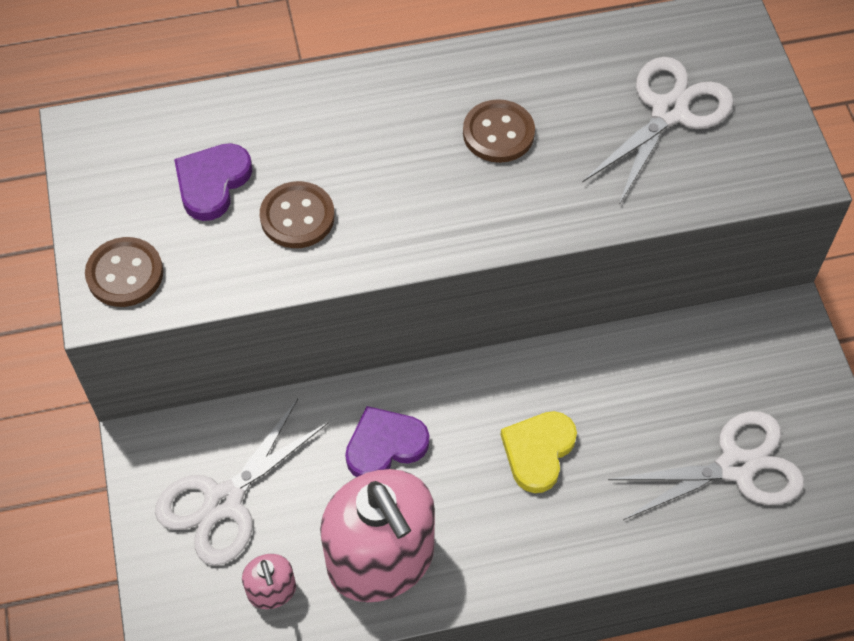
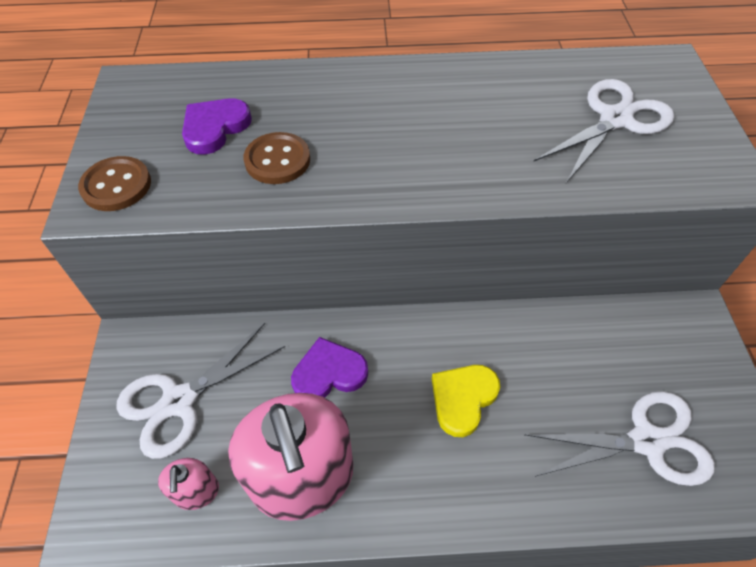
camera: 10 degrees right, 5 degrees down
(498, 133) = (464, 119): brown button -> none

